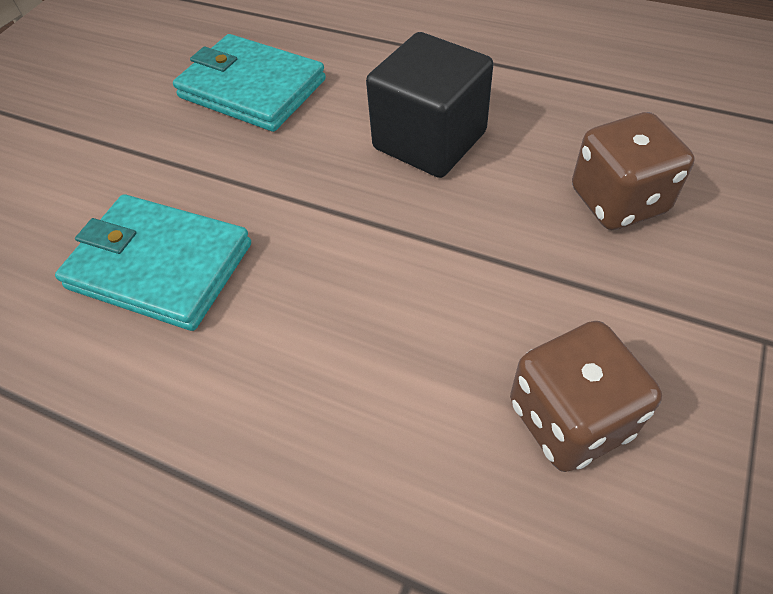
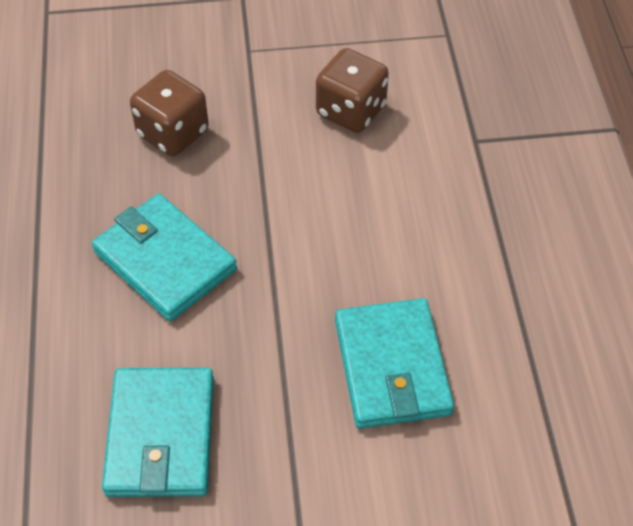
camera: 125 degrees left, 0 degrees up
(429, 140) = (164, 261): black cube -> turquoise wallet

